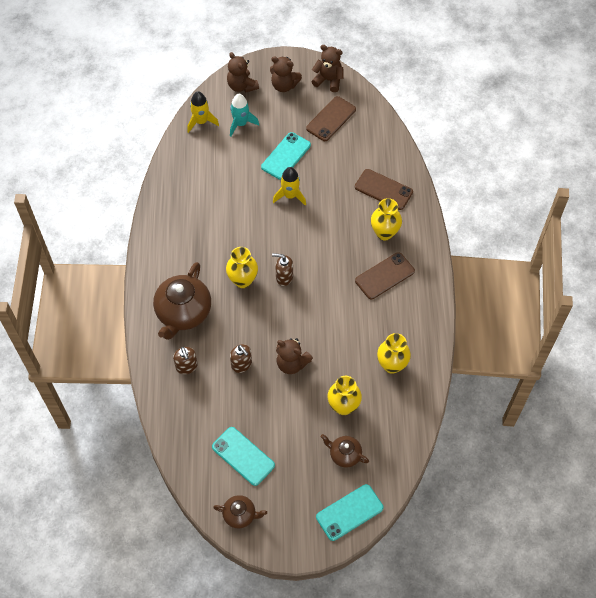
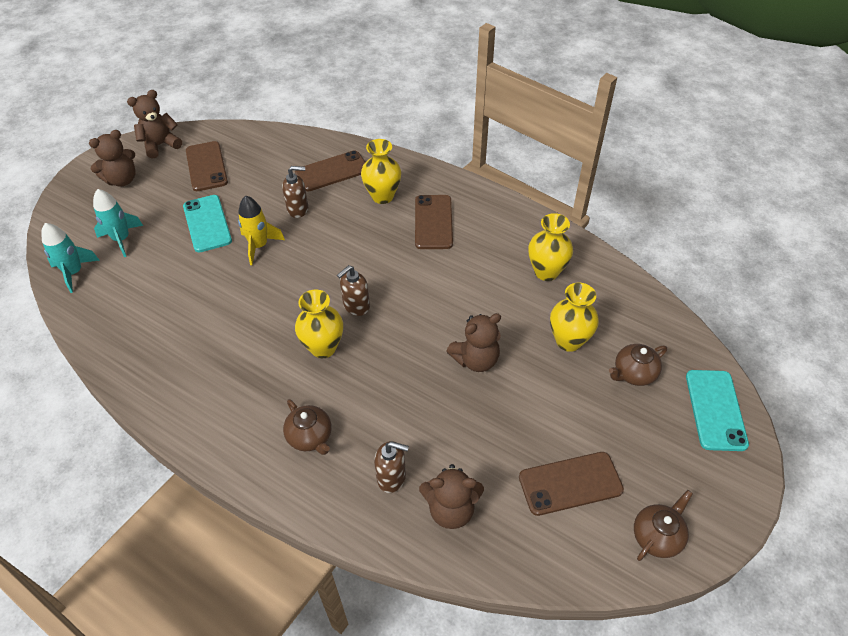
camera: 55 degrees left, 10 degrees down
(183, 313) = (310, 437): brown teapot -> brown teapot, size x0.52
(201, 122) = (74, 272): yellow rocket -> turquoise rocket
(241, 364) = (437, 412): brown soap dispenser -> brown soap dispenser (298, 209)
(242, 86) = (77, 213): brown teddy bear -> brown teddy bear (451, 509)
(243, 456) = (570, 483): turquoise phone -> brown phone

